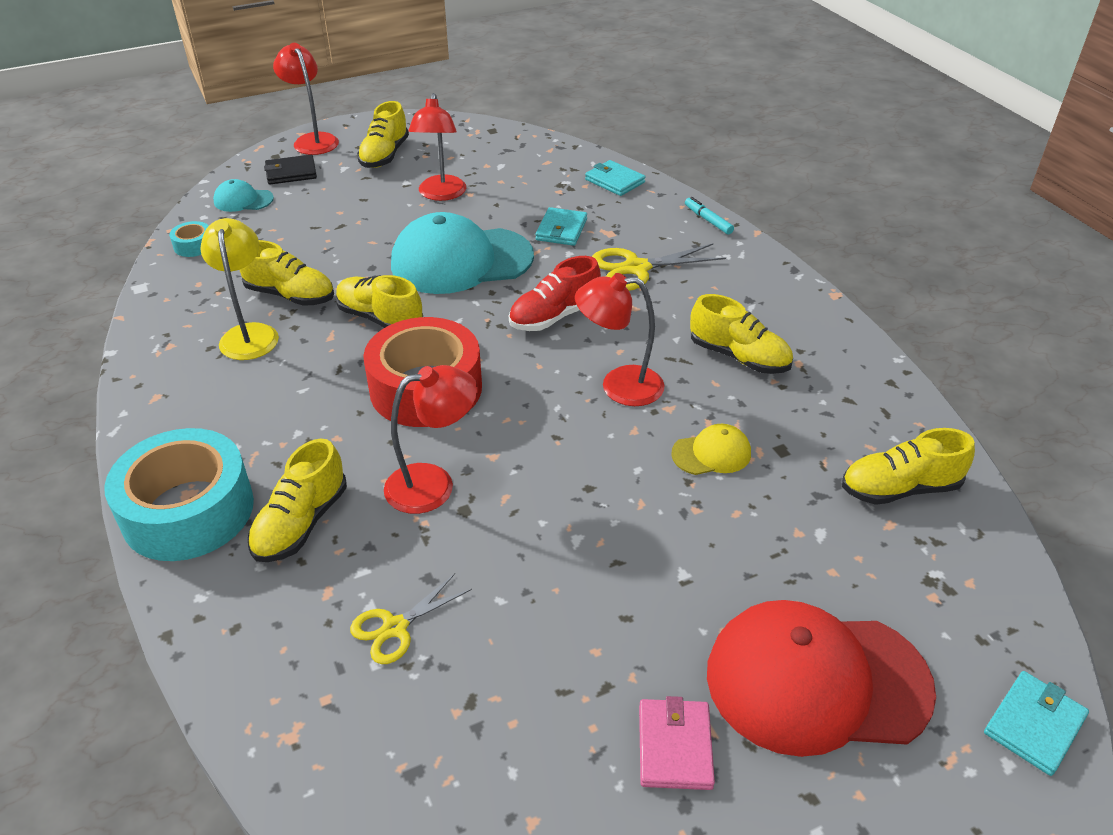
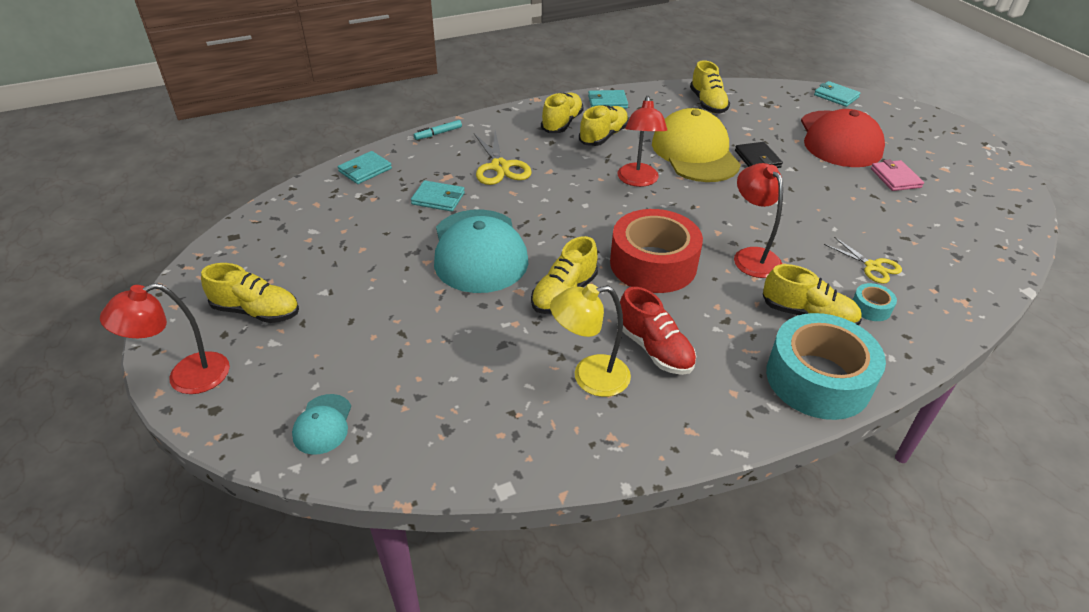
camera: 90 degrees left, 0 degrees up
(194, 246) = (420, 454): turquoise tape -> turquoise tape (871, 308)
(290, 295) = (527, 356): yellow shoe -> yellow shoe (562, 123)
(291, 172) = (267, 388): black wallet -> black wallet (757, 159)
(441, 194) = (358, 267): red lamp -> none
(554, 316) = (560, 204): red shoe -> red shoe (654, 349)
(675, 746) = (895, 178): pink wallet -> pink wallet turned 75 degrees clockwise
(711, 453) = (695, 153): yellow cap -> yellow cap, size x2.23
(854, 364) = (607, 102): none -> turquoise wallet

